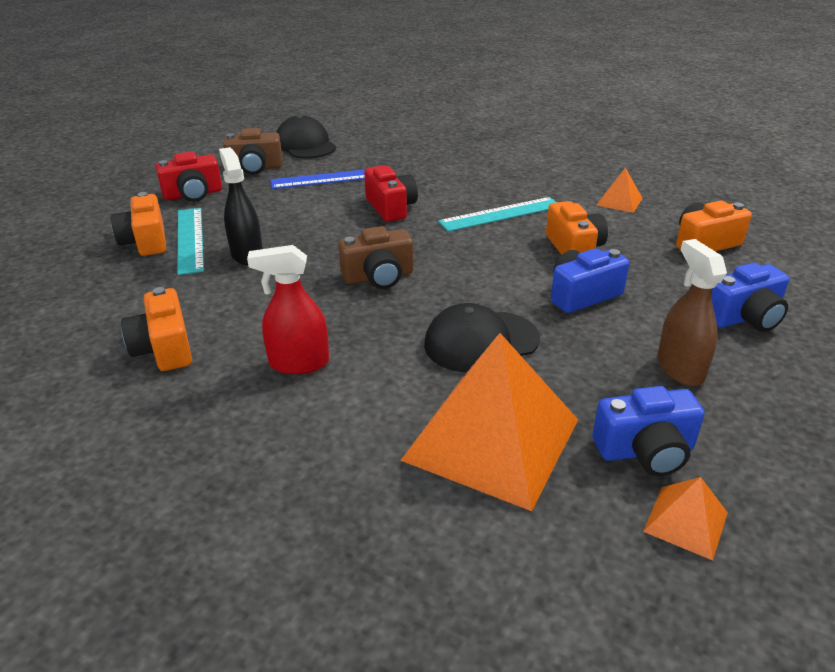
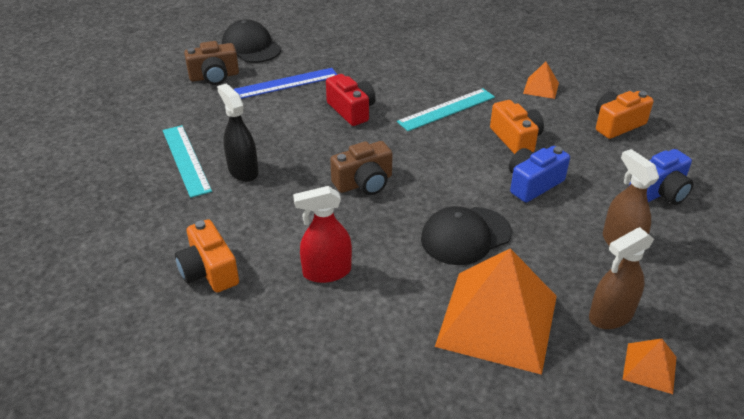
camera: 10 degrees left, 5 degrees up
(145, 241) = (146, 166): orange camera -> none
(193, 194) = (168, 111): red camera -> none
(645, 451) = (610, 316): blue camera -> brown spray bottle

